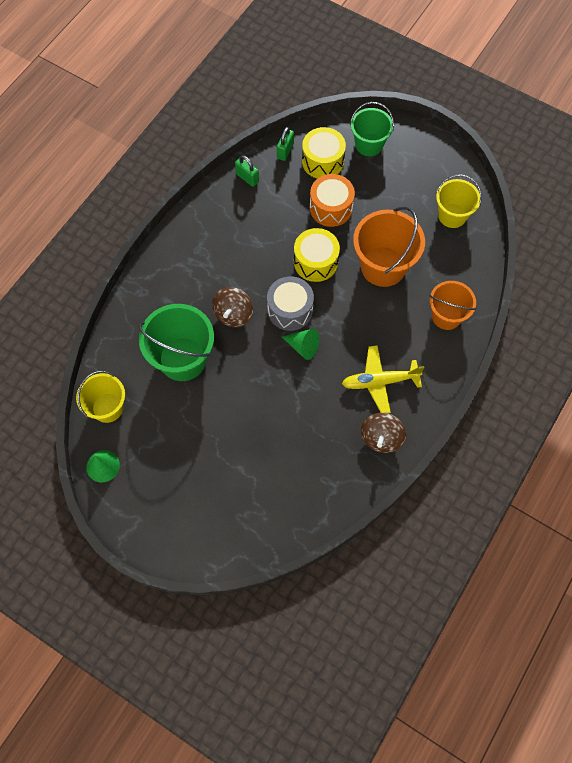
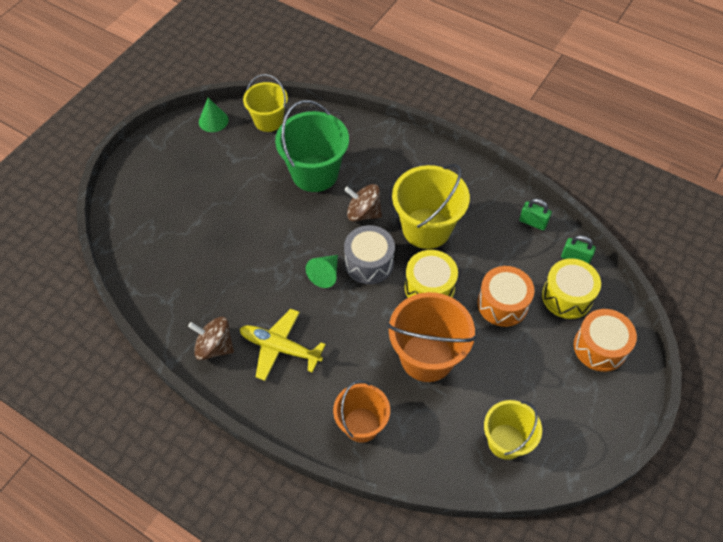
camera: 90 degrees right, 10 degrees down
(247, 178) = (533, 222): green padlock -> green padlock turned 75 degrees clockwise
(252, 262) = (426, 228): none -> yellow bucket
(369, 145) = (600, 347): green bucket -> orange drum
(380, 381) = (280, 348): yellow plane -> yellow plane turned 60 degrees counterclockwise

